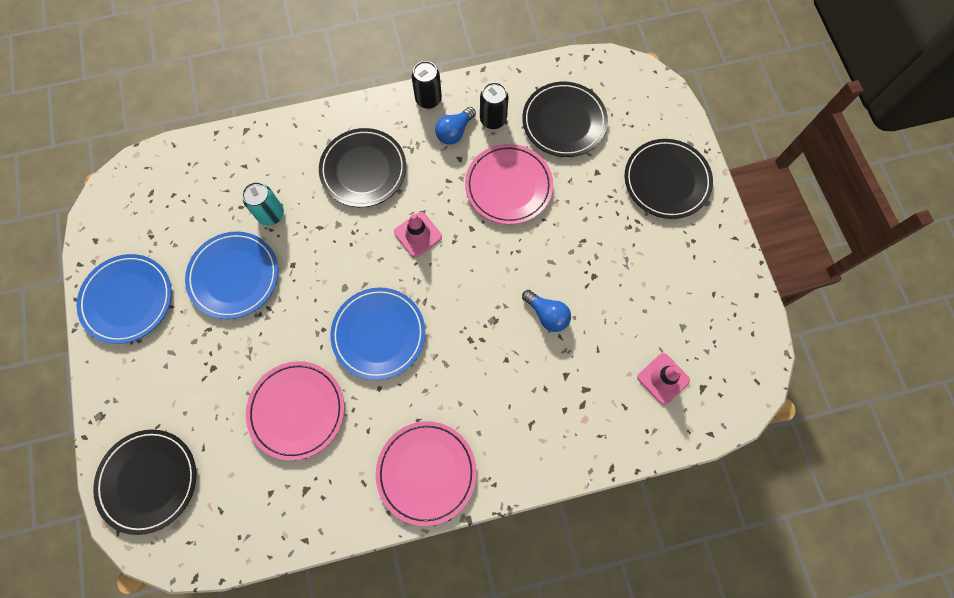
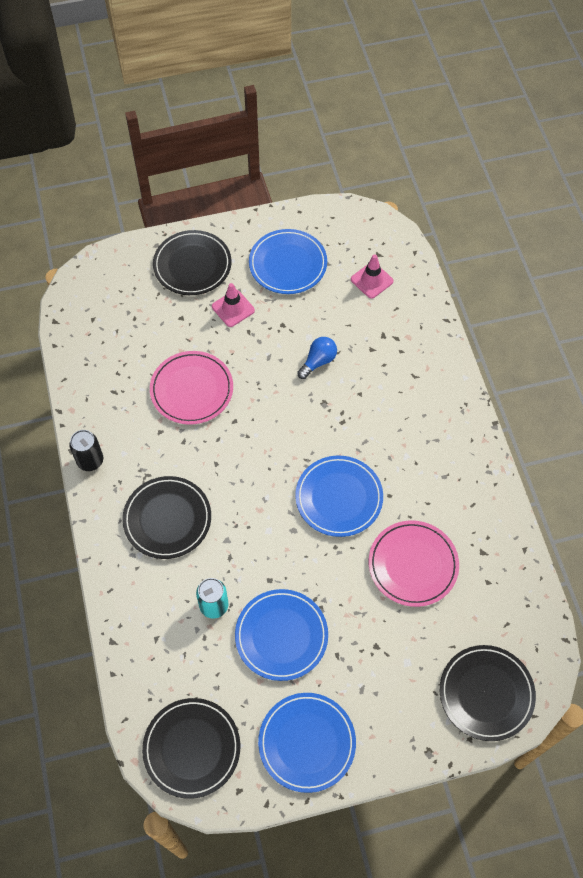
camera: 90 degrees left, 10 degrees down
(418, 234) = (239, 467): pink traffic cone -> pink traffic cone (233, 308)
(426, 472) = (460, 455): pink plate -> none
(454, 132) = (130, 436): blue light bulb -> none
(493, 119) = (119, 402): black can -> none
(564, 122) = (126, 342): black plate -> black plate (192, 748)
(677, 282) = (288, 264): none -> blue plate

